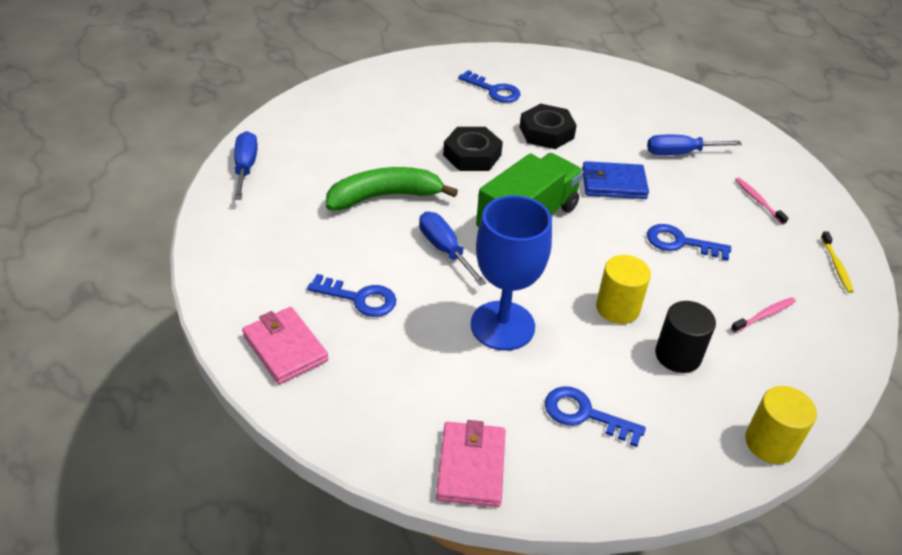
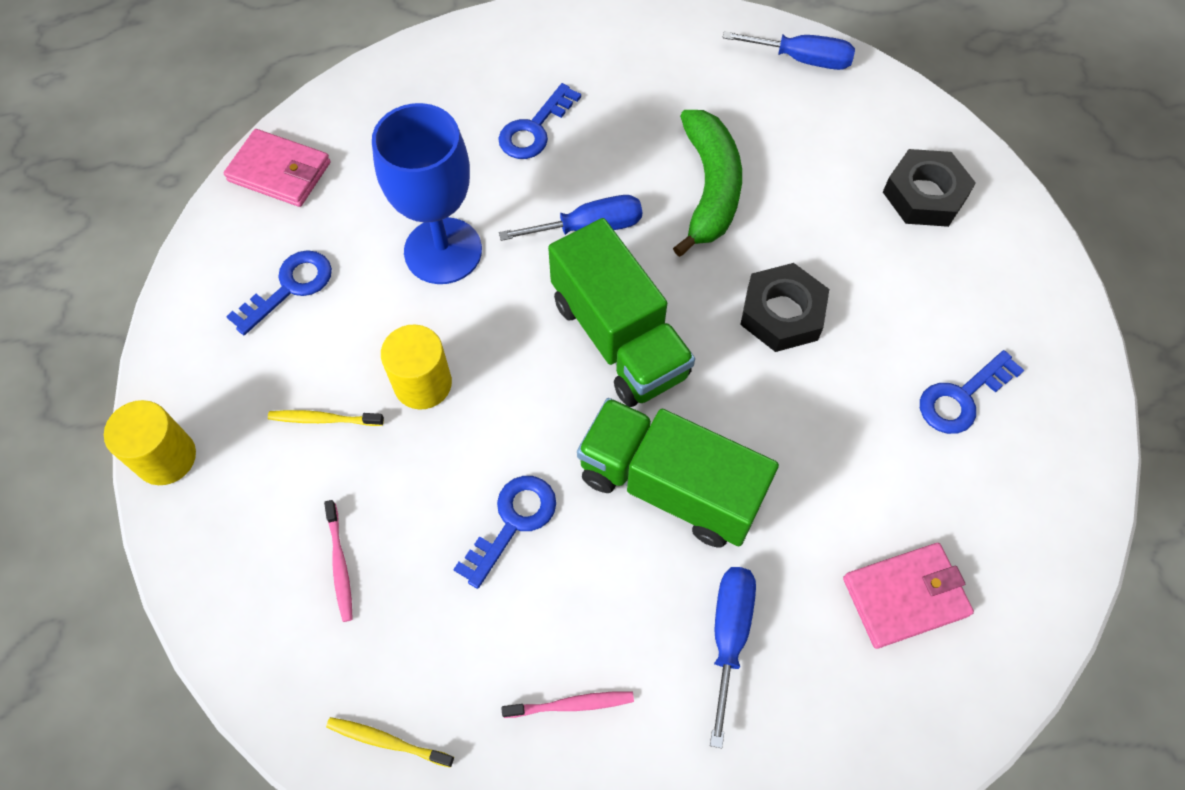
camera: 110 degrees right, 20 degrees up
(285, 348) = (486, 58): pink wallet -> pink wallet (905, 596)
(546, 132) = (825, 437): black nut -> black nut (925, 195)
(613, 184) = (670, 486): blue wallet -> green truck
(678, 355) = (323, 419): black cylinder -> yellow toothbrush

